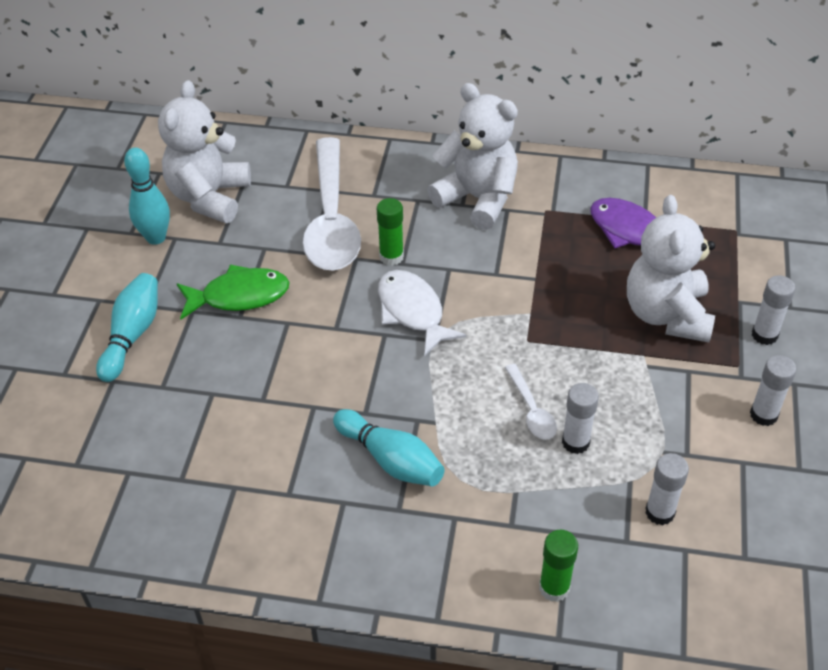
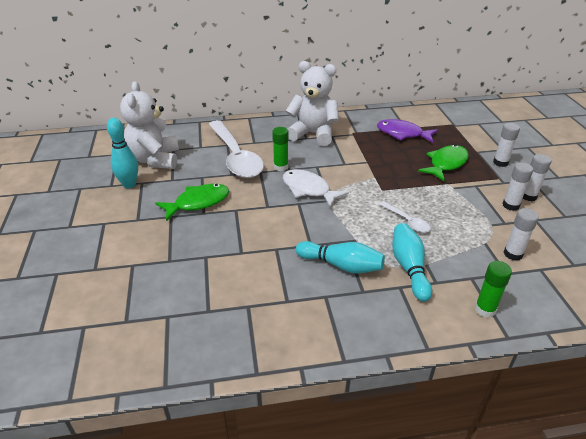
camera: 20 degrees left, 10 degrees down
(132, 335) = (135, 237): turquoise bowling pin -> turquoise bowling pin (409, 267)
(575, 442) = (442, 231): white glue stick -> white glue stick (510, 205)
(666, 315) = (446, 164): white teddy bear -> green fish

